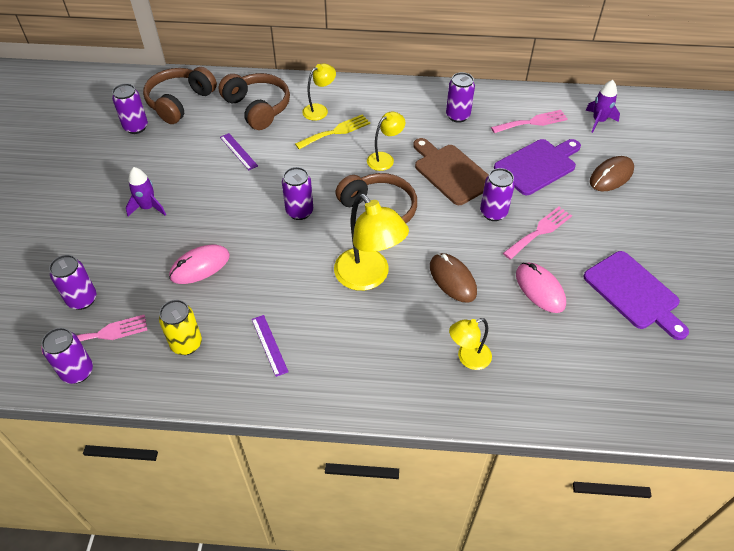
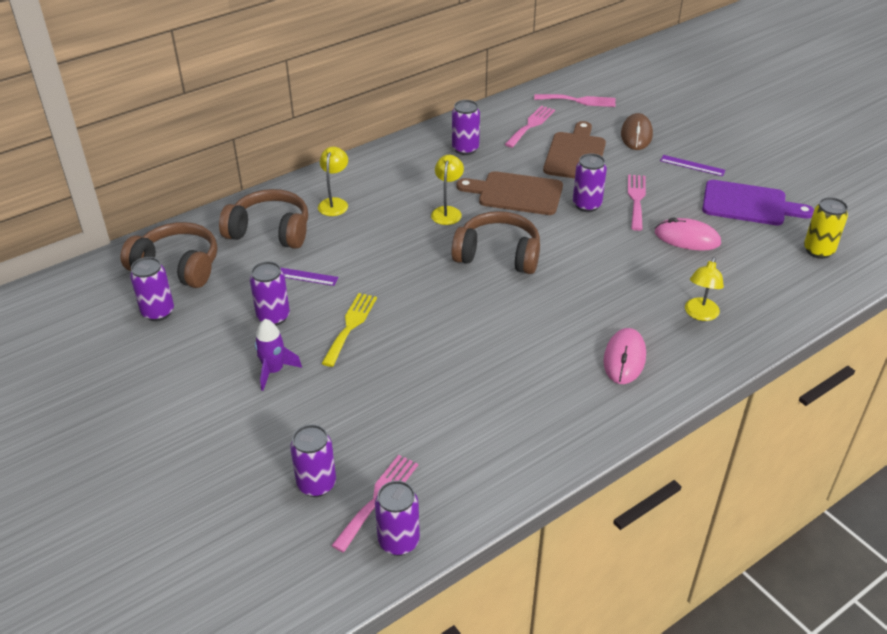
camera: 40 degrees left, 10 degrees down
(180, 102) = (177, 266): brown headphones -> brown headphones turned 120 degrees clockwise
(186, 344) = (470, 451): yellow can -> yellow can (818, 250)
(200, 266) = (396, 386): pink mouse -> pink mouse (624, 358)
(269, 345) = (542, 404): purple ruler -> purple ruler (692, 165)
(299, 211) = (428, 291): purple can -> purple can (273, 317)
(336, 131) = (374, 213): yellow fork -> yellow fork (350, 326)
(368, 277) = (553, 305): yellow lamp -> none
(452, 279) = (618, 268): brown mouse -> none
(537, 165) = (575, 154): purple cutting board -> brown cutting board
(598, 121) = (579, 101): purple rocket -> pink fork

